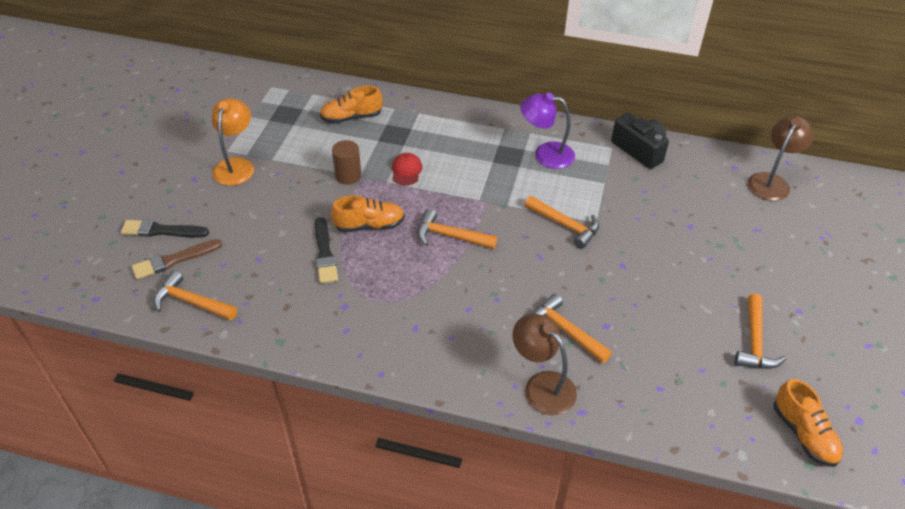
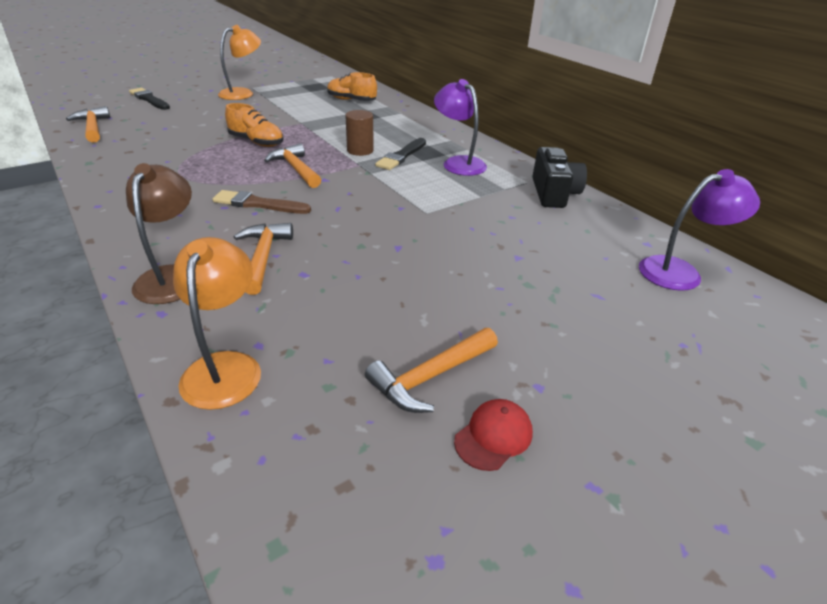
camera: 40 degrees right, 10 degrees down
(174, 260) = (127, 110): brown brush -> brown brush (258, 204)
(325, 253) = (203, 141): black brush -> black brush (401, 156)
(348, 176) = (294, 119): brown cylinder -> brown cylinder (360, 150)
(406, 171) = (335, 131): red cap -> red cap (493, 436)
(565, 225) = (395, 203): orange hammer -> none
(667, 412) = (225, 367): none -> orange lamp
(771, 181) = (680, 272): brown lamp -> purple lamp
(803, 434) = (329, 507): orange shoe -> none

